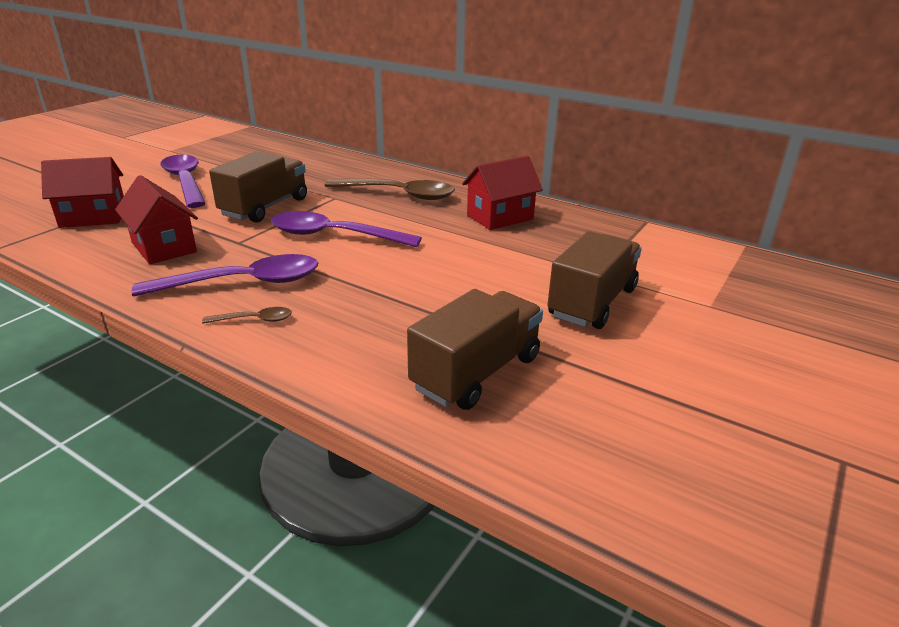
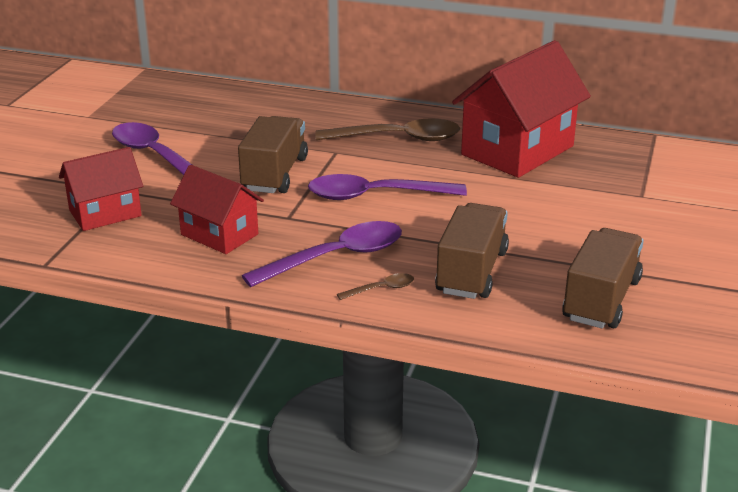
camera: 15 degrees left, 0 degrees up
(500, 217) = (517, 150): red house -> red house, size x1.70
(592, 303) = (654, 224): brown truck -> brown truck (471, 272)

